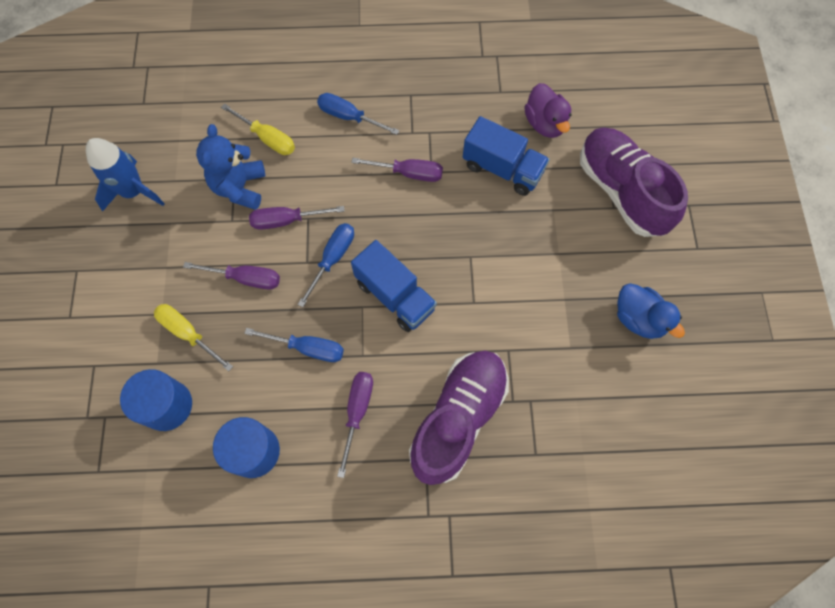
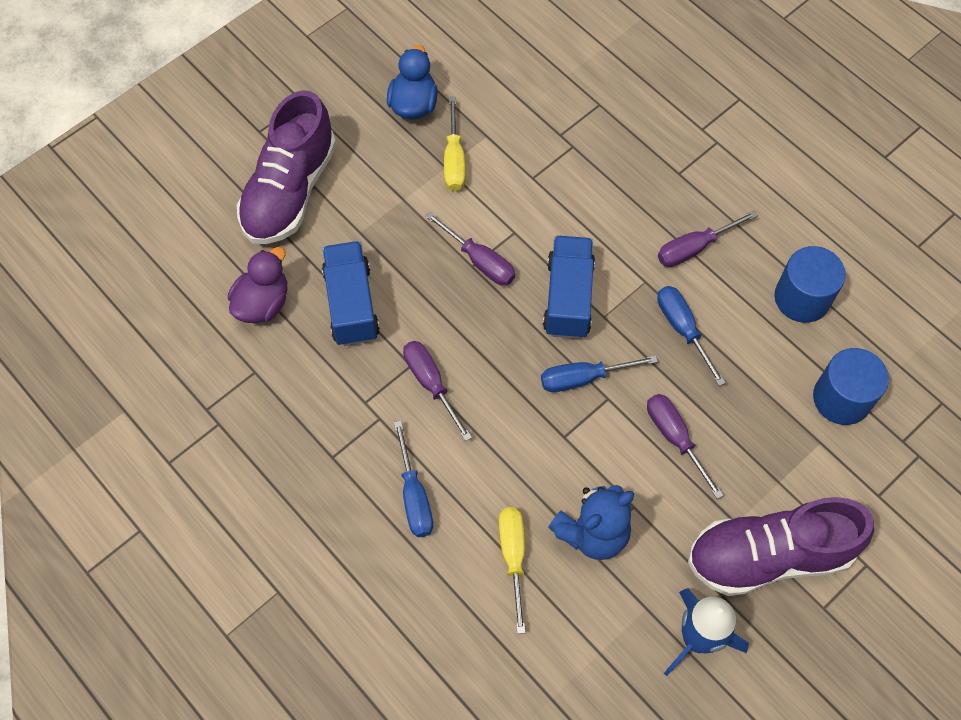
camera: 130 degrees left, 5 degrees down
(188, 333) = (771, 440): yellow screwdriver -> yellow screwdriver (454, 160)
(286, 220) = (585, 454): purple screwdriver -> purple screwdriver (480, 261)
(458, 418) = (625, 173): purple shoe -> purple shoe (769, 555)

